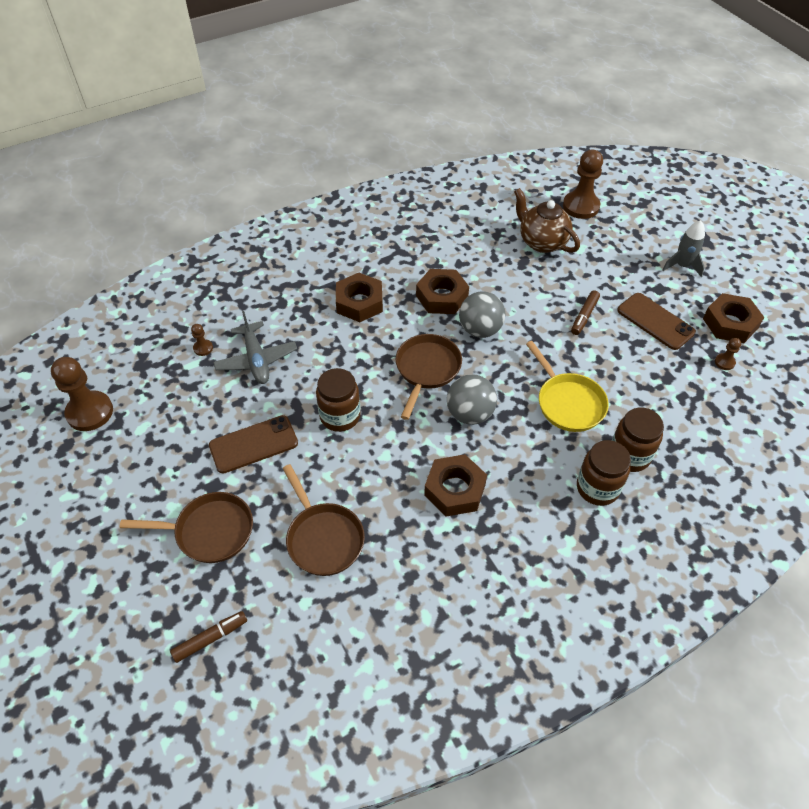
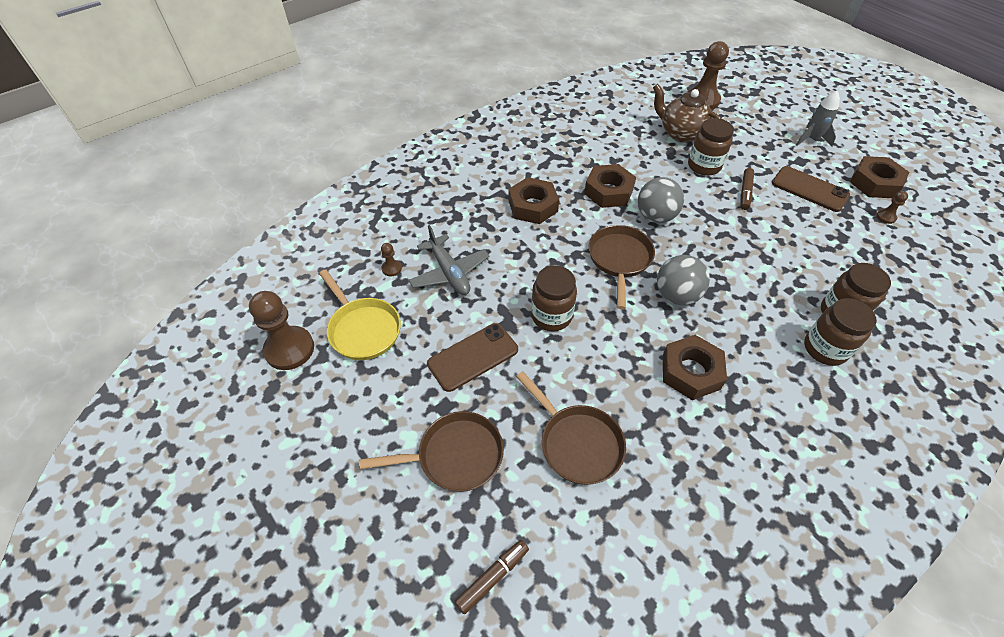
camera: 10 degrees left, 0 degrees up
(552, 281) = (704, 166): none -> brown jar
(568, 403) = (763, 272): yellow pan -> yellow pan (363, 329)

